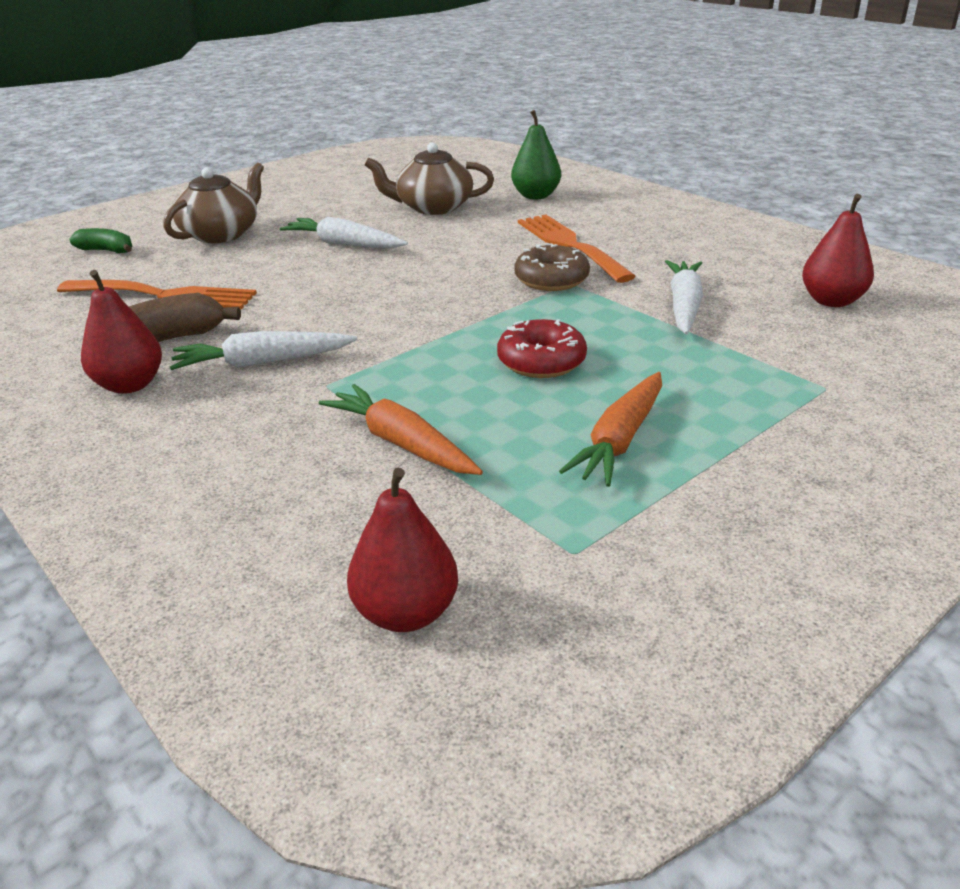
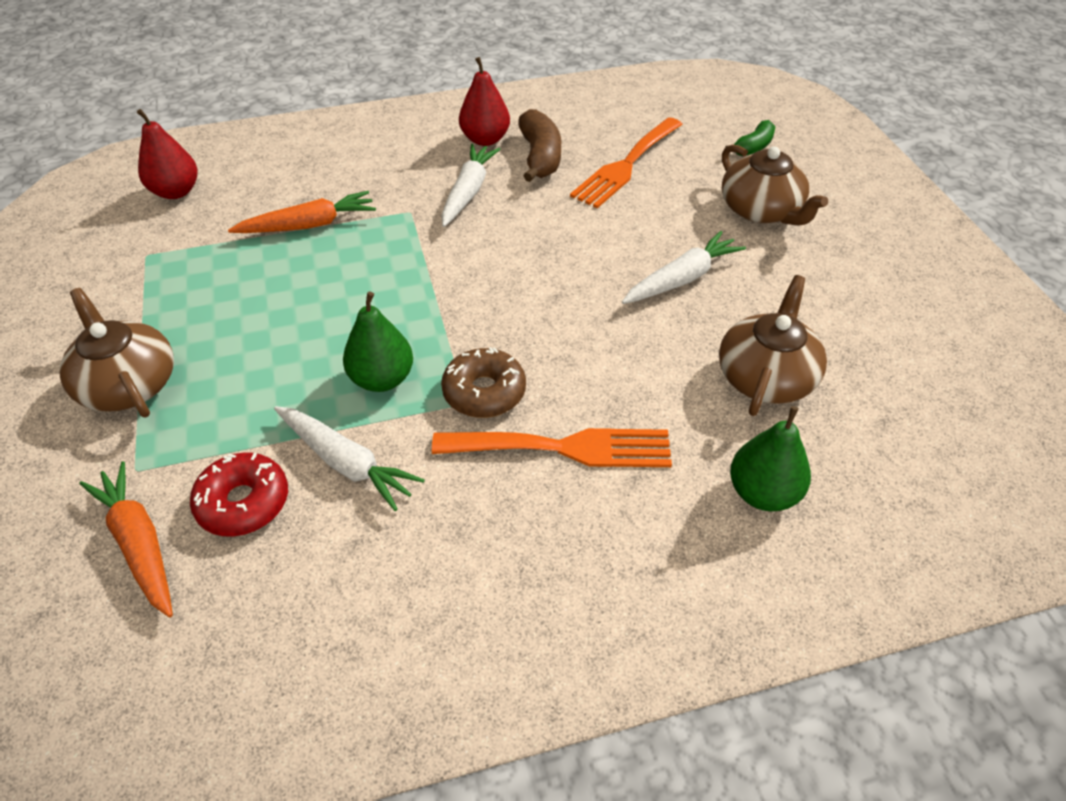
camera: 115 degrees right, 15 degrees up
(541, 361) = (341, 321): red donut -> red donut (243, 502)
(587, 319) = (382, 379): none -> green pear
(620, 440) = (209, 316): orange carrot -> orange carrot (139, 543)
(762, 442) = (128, 384): none -> brown teapot
(831, 301) = (242, 601): red pear -> none

